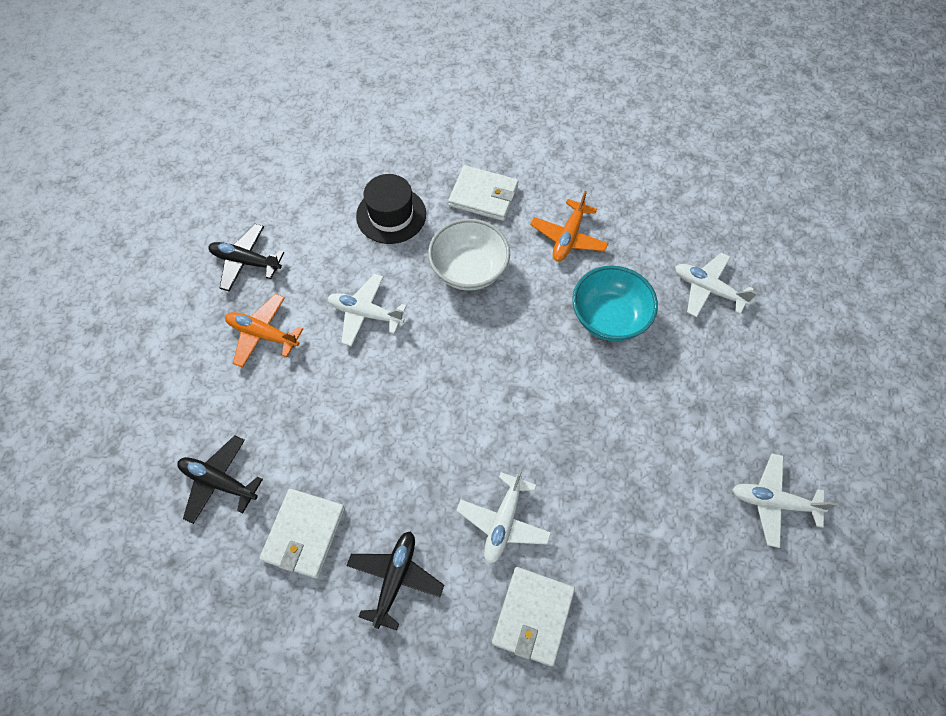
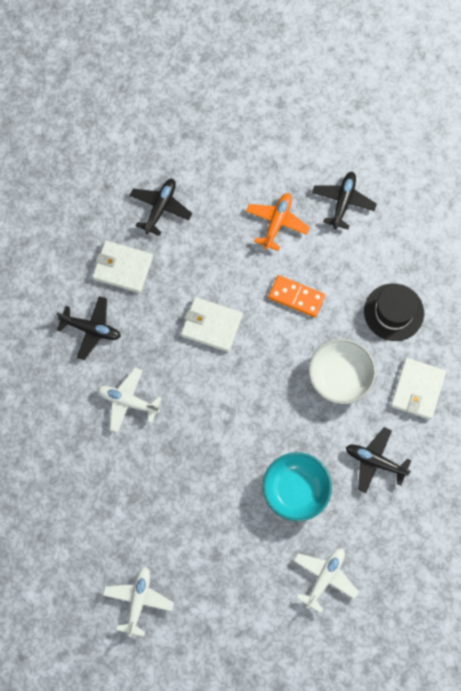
camera: 90 degrees right, 10 degrees up
(365, 314) = (296, 297): white plane -> orange domino
(533, 616) = (64, 420): white wallet -> white wallet (211, 325)
(568, 237) = (375, 461): orange plane -> black plane

